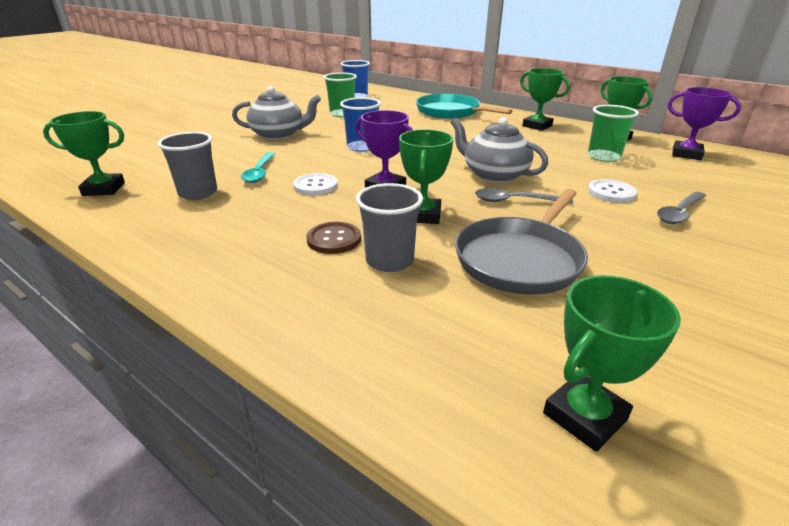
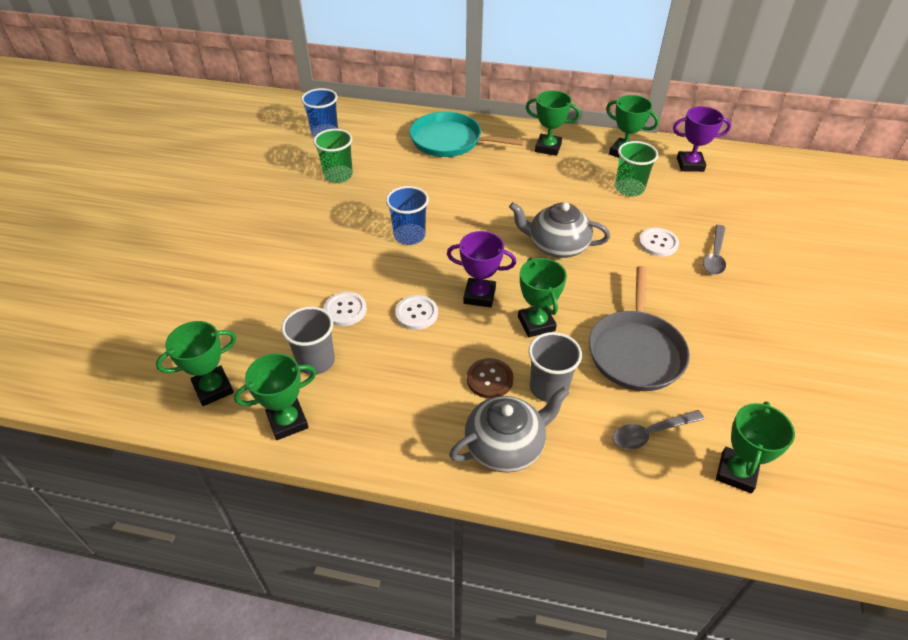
camera: 25 degrees left, 15 degrees up
(126, 220) = (287, 421): none -> green trophy
(259, 172) = (345, 310): turquoise spoon -> white button
(278, 135) = (304, 238): grey teapot -> grey teapot (505, 446)
(515, 201) = (594, 279): grey spoon -> grey spoon (650, 433)

